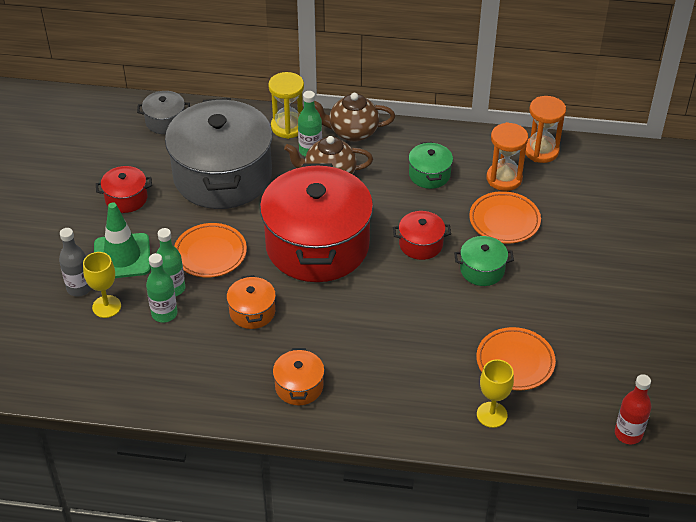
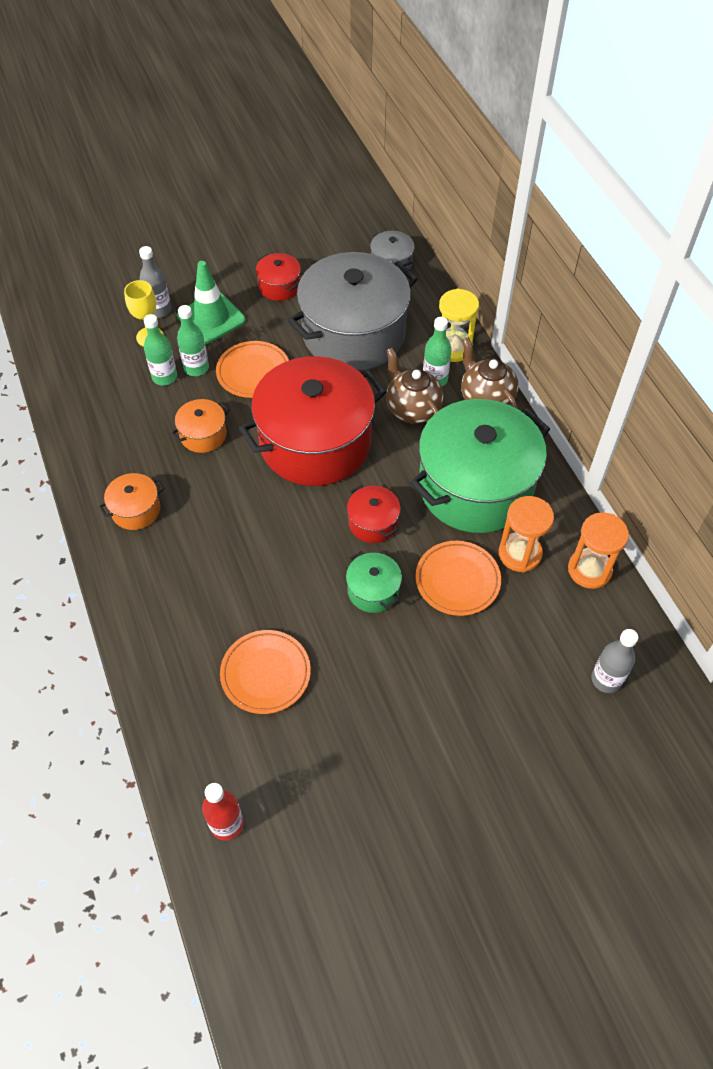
camera: 60 degrees right, 10 degrees up
(429, 174) = (475, 487): green pot -> green pot, size x2.36
(492, 414) = (185, 682): yellow goblet -> none
(630, 184) = (606, 679): none -> grey bottle

